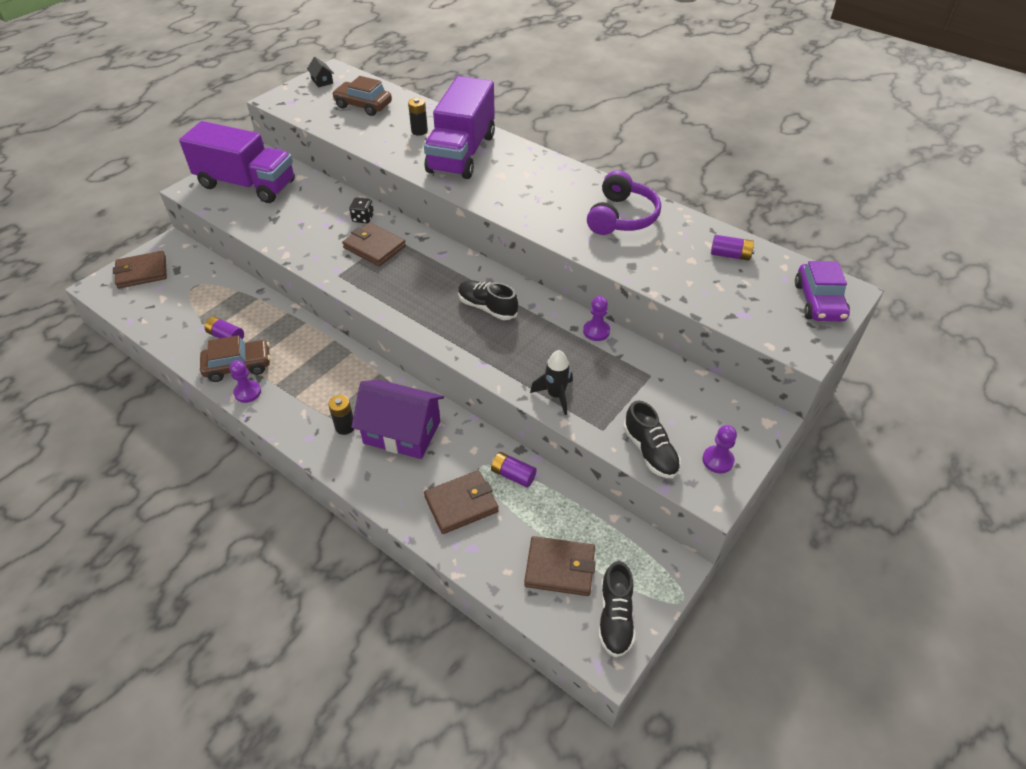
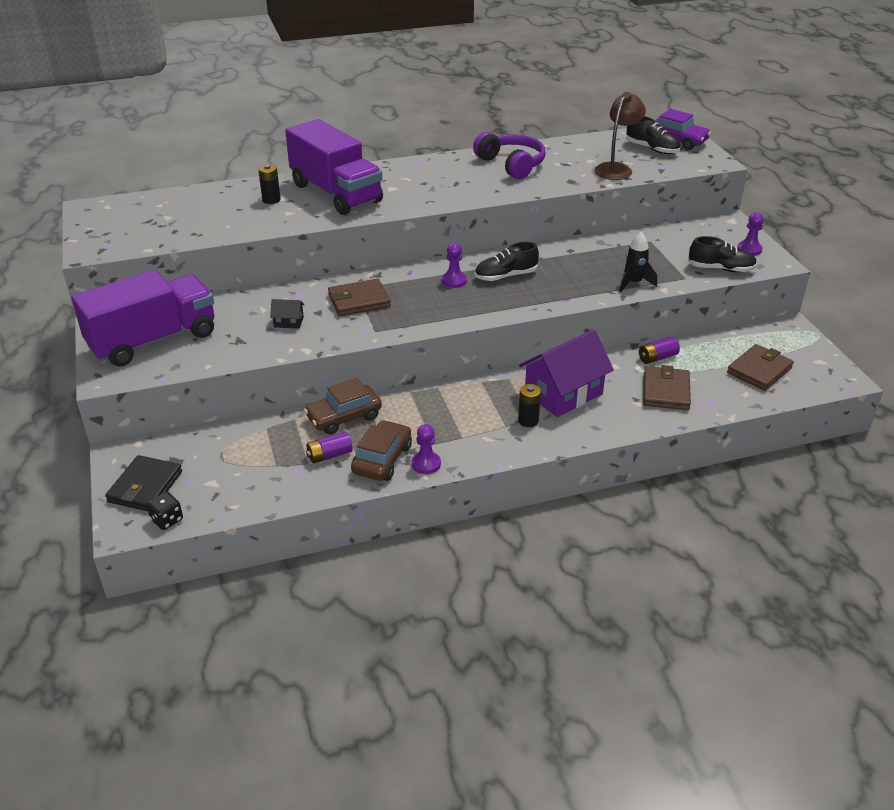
camera: 55 degrees left, 10 degrees down
(142, 272) = (145, 487): brown wallet -> black wallet
(322, 81) = (98, 218): black house -> black house (288, 322)
(363, 105) = (182, 211): brown car -> brown car (344, 417)
(363, 218) = (308, 293): black dice -> black dice (167, 520)
(596, 331) = (584, 243): purple pawn -> purple pawn (454, 281)
(615, 617) = (815, 364): black shoe -> black shoe (652, 149)
(695, 284) = (616, 168): none -> brown lamp
(730, 255) = (600, 147): purple battery -> none

